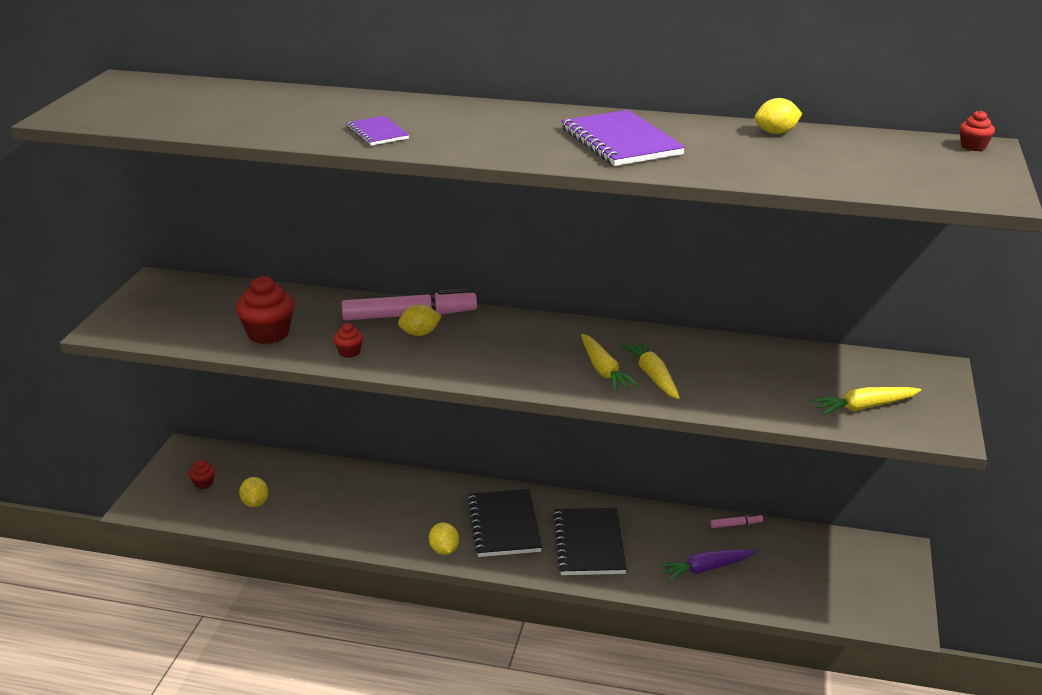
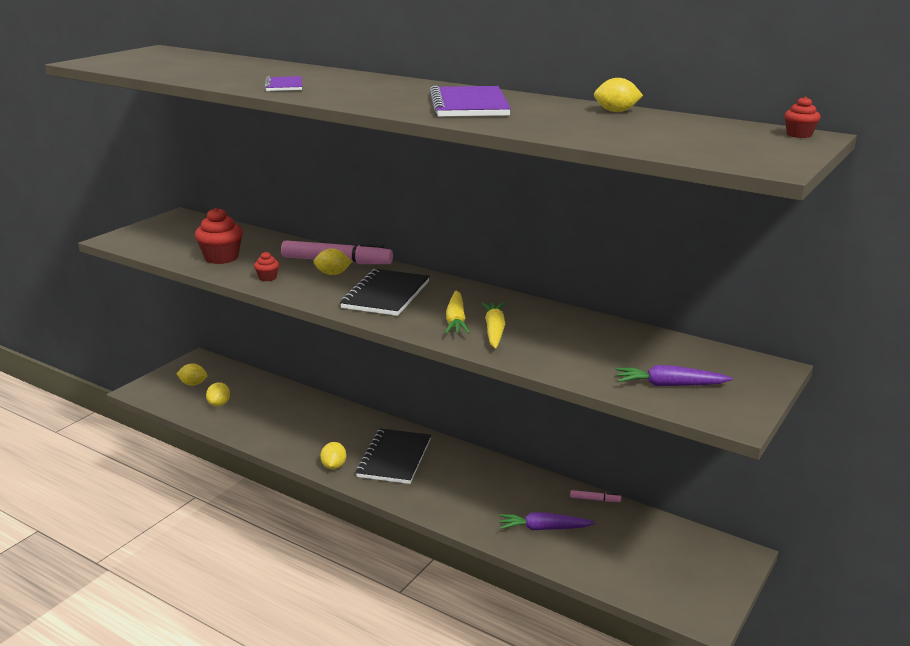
camera: 20 degrees right, 5 degrees down
(203, 483) = (193, 384): red cupcake -> yellow lemon
(588, 544) = (454, 487): black notebook -> black notebook (386, 295)
(864, 407) = (669, 385): yellow carrot -> purple carrot

